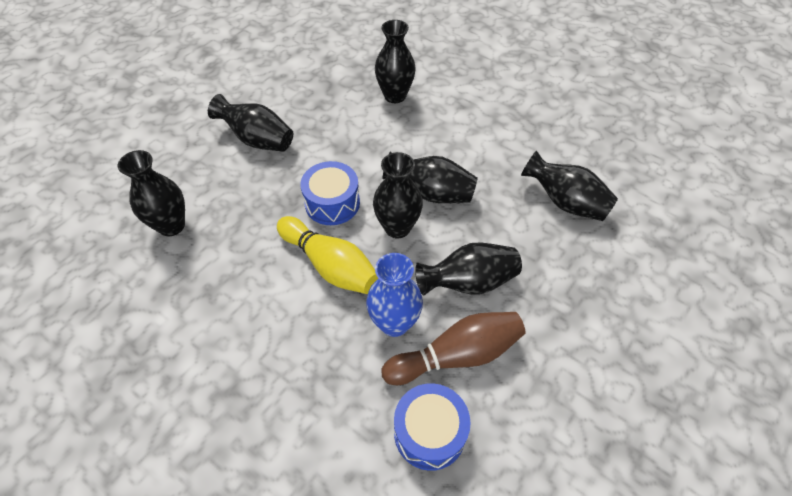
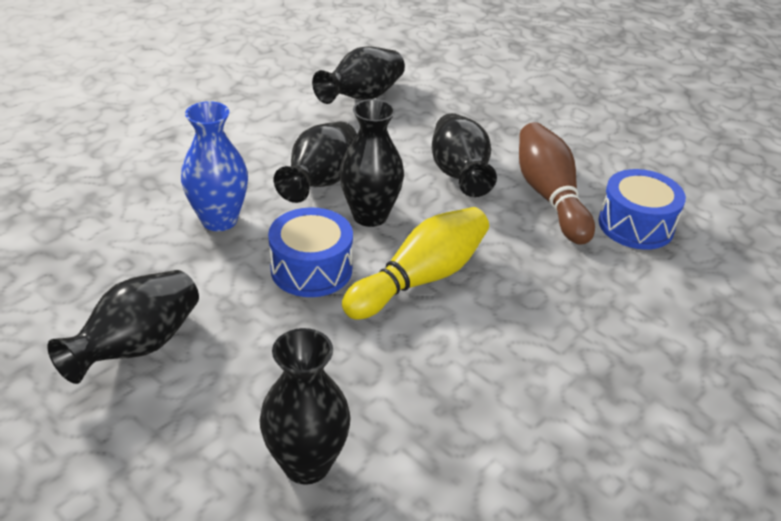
camera: 85 degrees left, 15 degrees down
(394, 323) = (510, 234): blue vase -> blue vase (219, 220)
(395, 96) = (115, 189): black vase -> none

